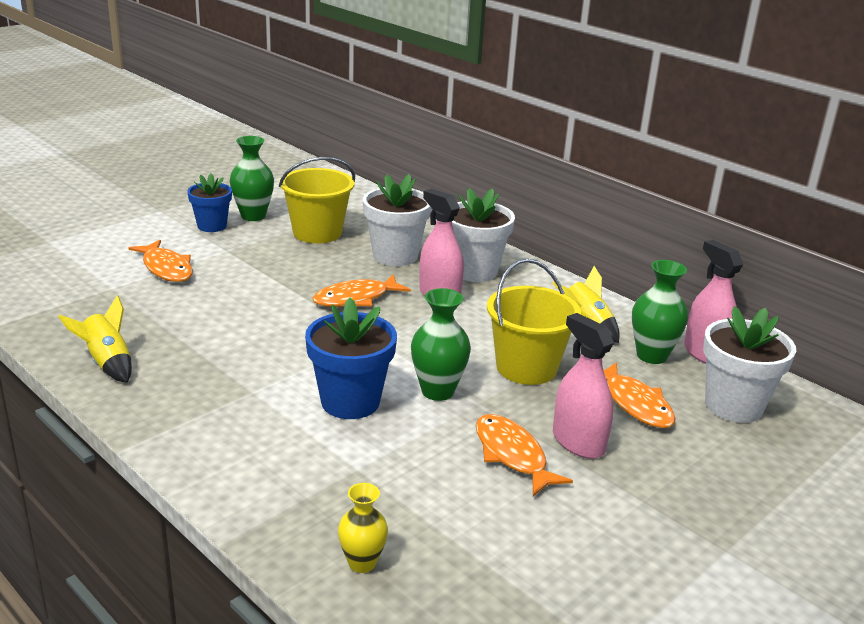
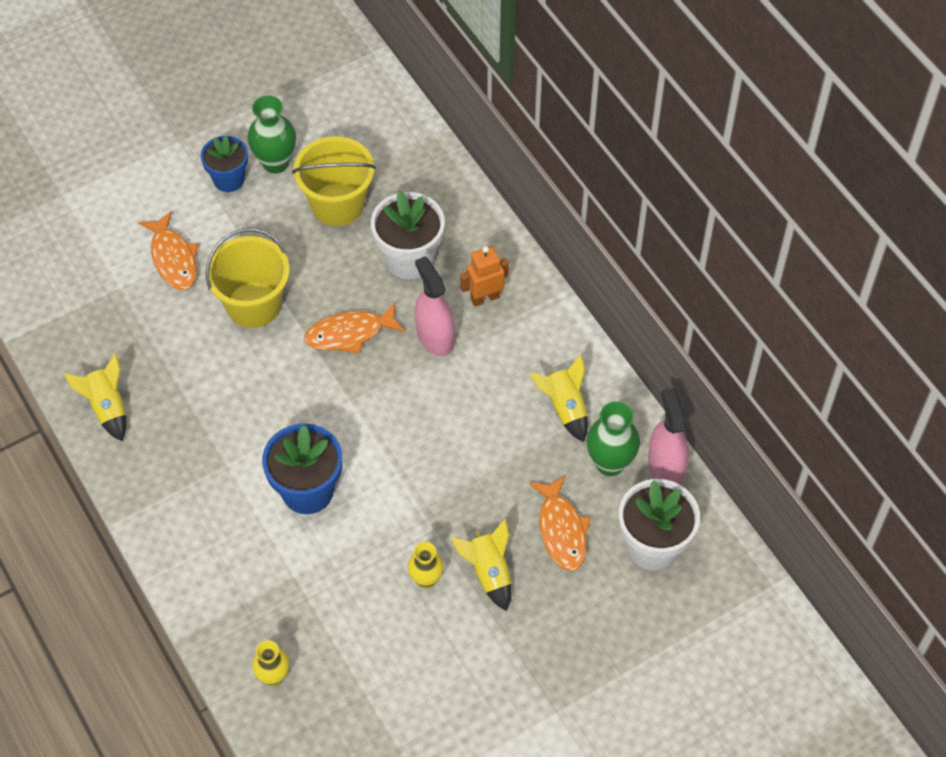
camera: 15 degrees right, 30 degrees up
(437, 391) = (388, 487): green vase -> none
(474, 271) = (485, 298): white flower pot -> orange robot
(512, 455) = (426, 579): orange fish -> yellow vase
(526, 367) = (481, 465): yellow bucket -> yellow bucket (254, 304)
(578, 442) = (489, 572): pink spray bottle -> yellow rocket

